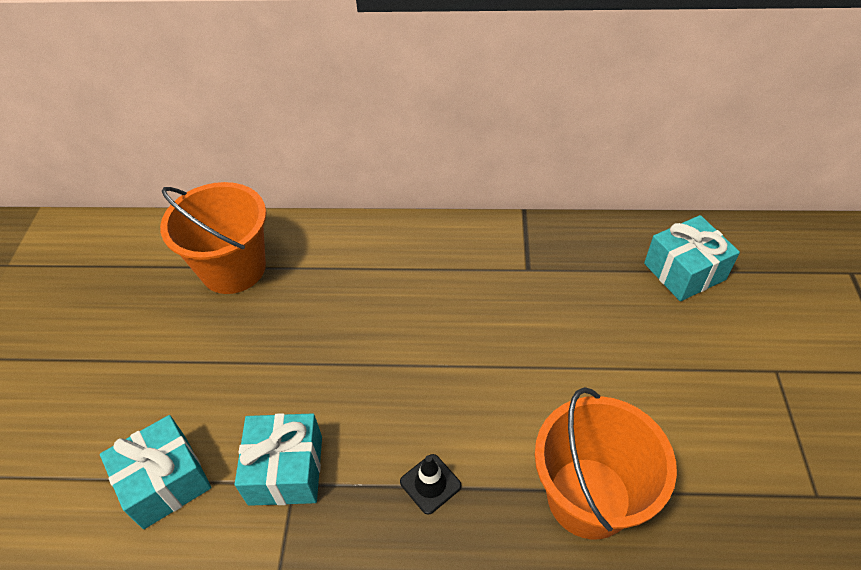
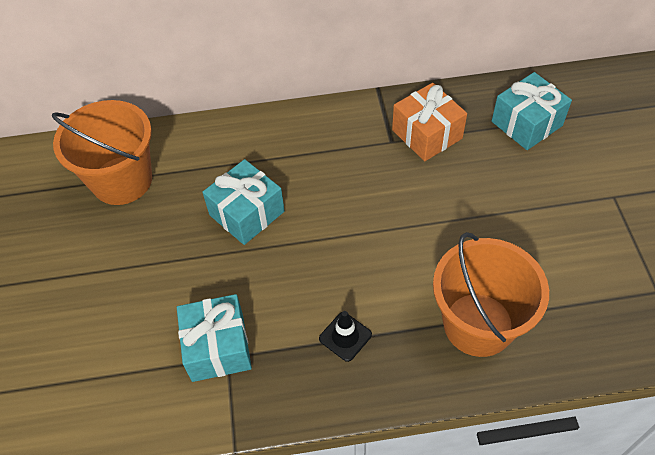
camera: 10 degrees left, 5 degrees up
(165, 481) = (113, 375): turquoise gift -> turquoise gift (247, 213)
(568, 267) = (427, 134): none -> orange gift

